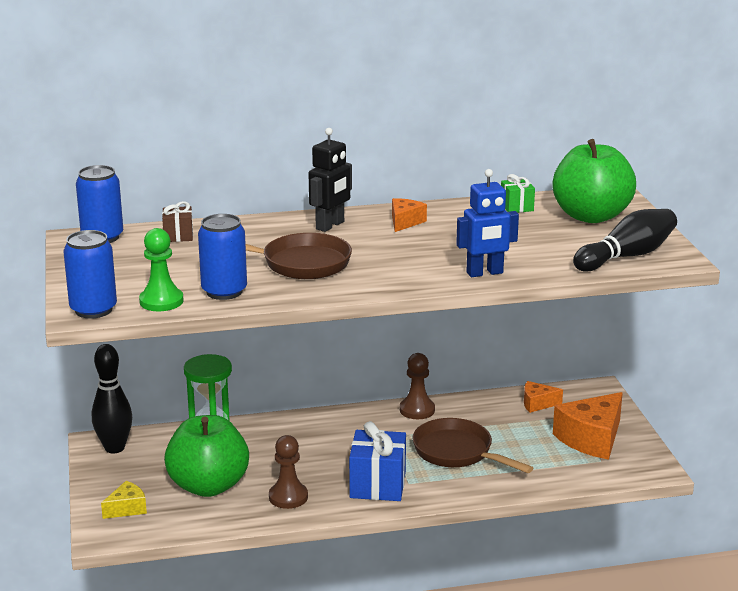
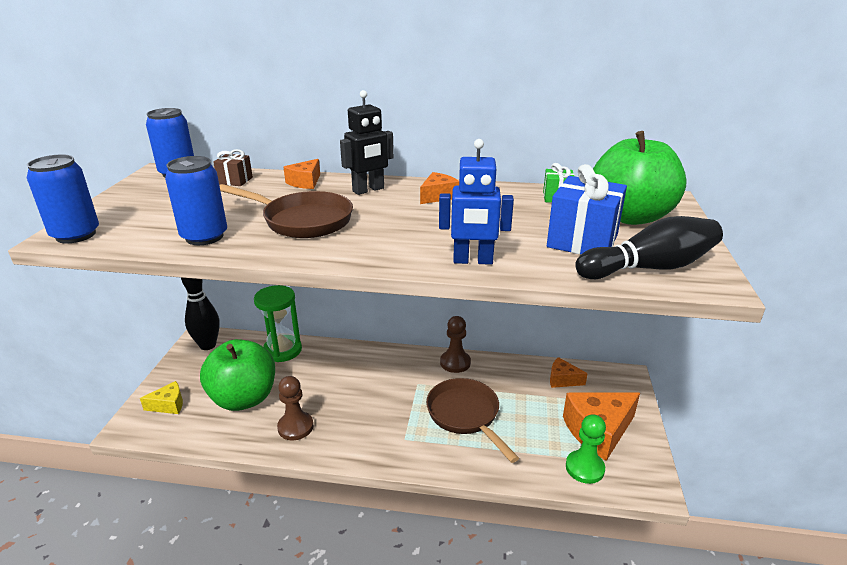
camera: 20 degrees right, 5 degrees up
(161, 301) = (140, 237): green pawn -> green pawn (584, 468)
(256, 227) = (305, 182): none -> orange cheese
(378, 485) = (376, 434): blue gift -> blue gift (582, 241)

